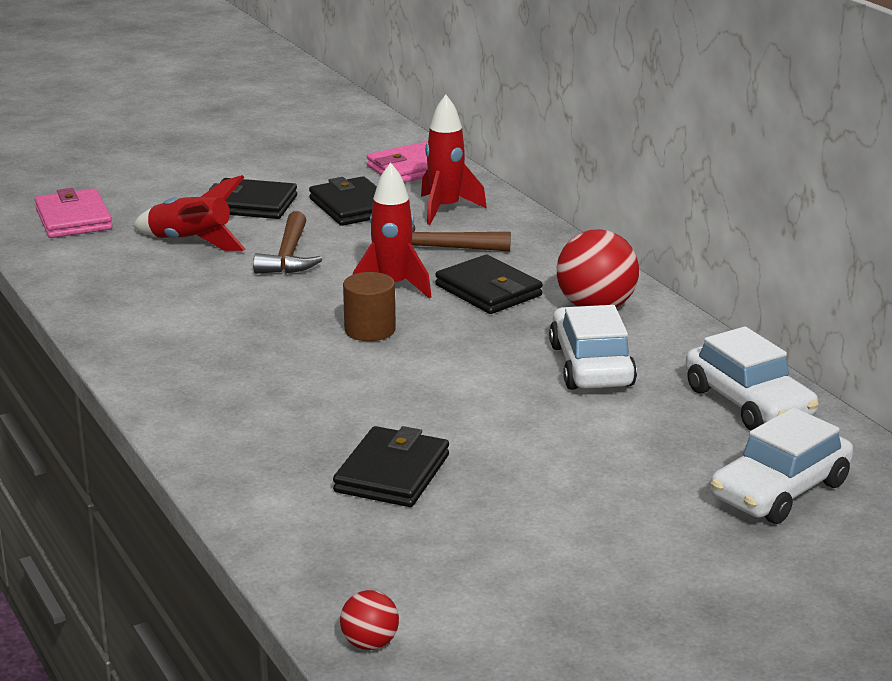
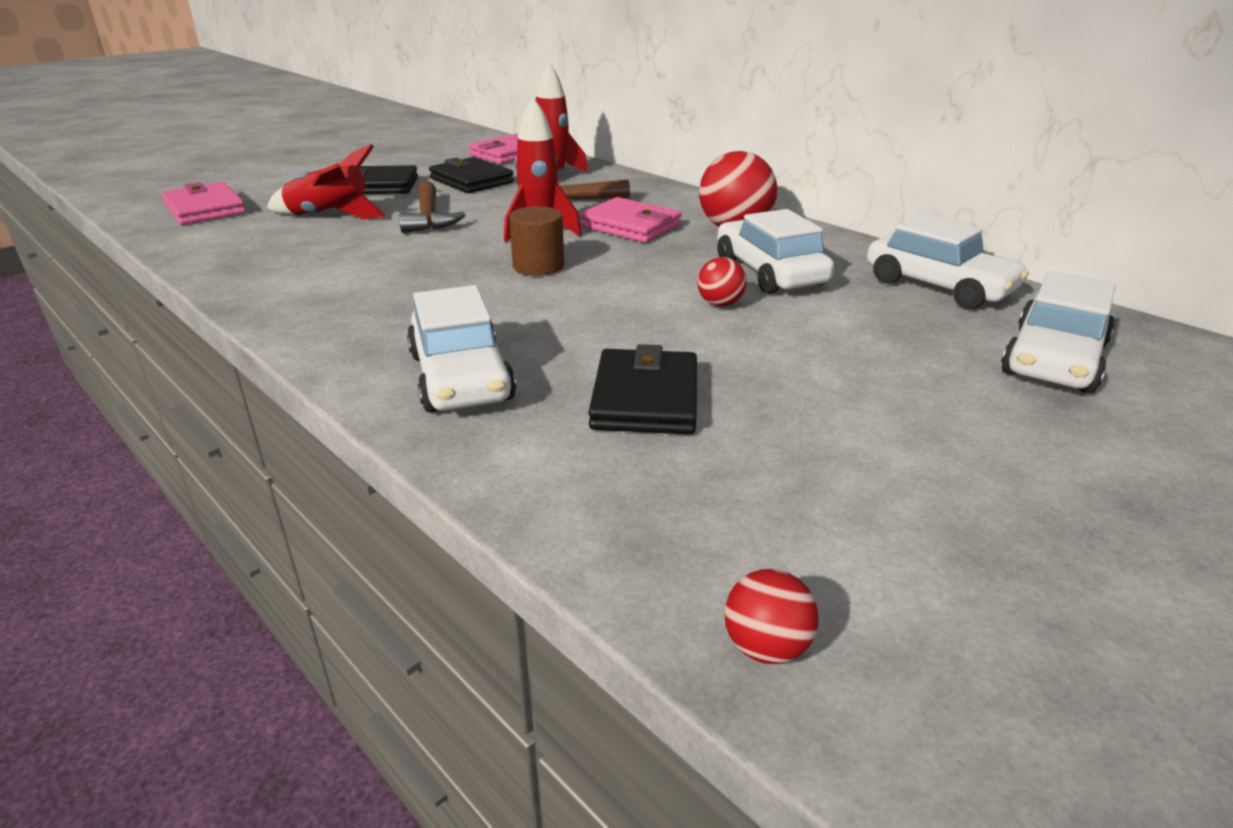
camera: 15 degrees left, 5 degrees up
(253, 434) = (461, 377): none -> white car
(488, 291) = (630, 226): black wallet -> pink wallet
(516, 394) = (720, 304): none -> red ball

